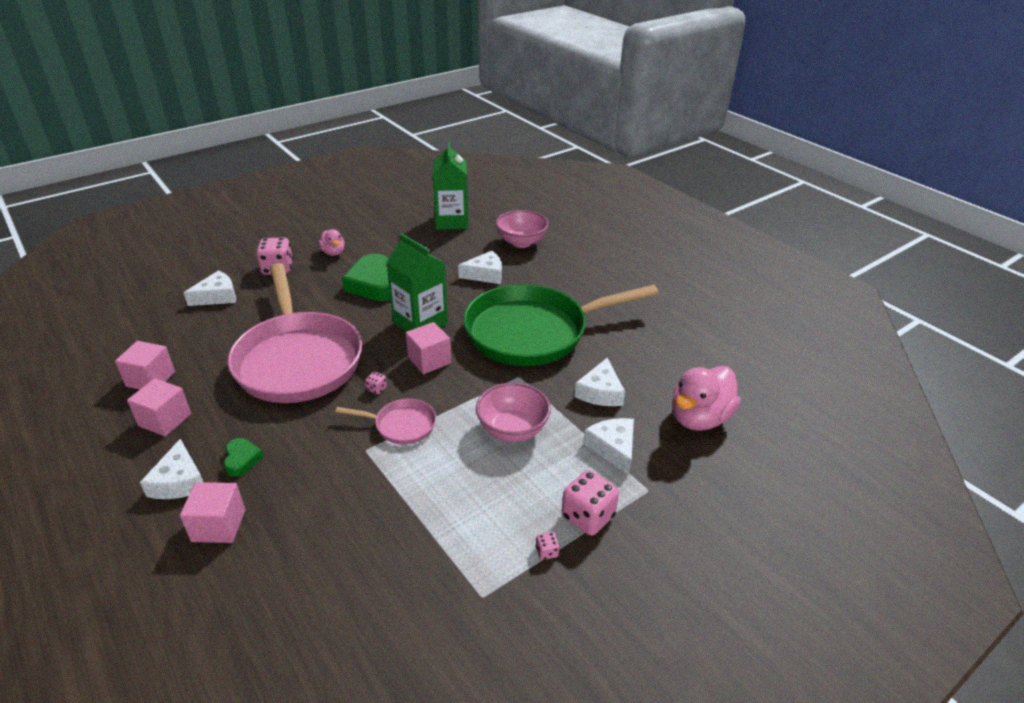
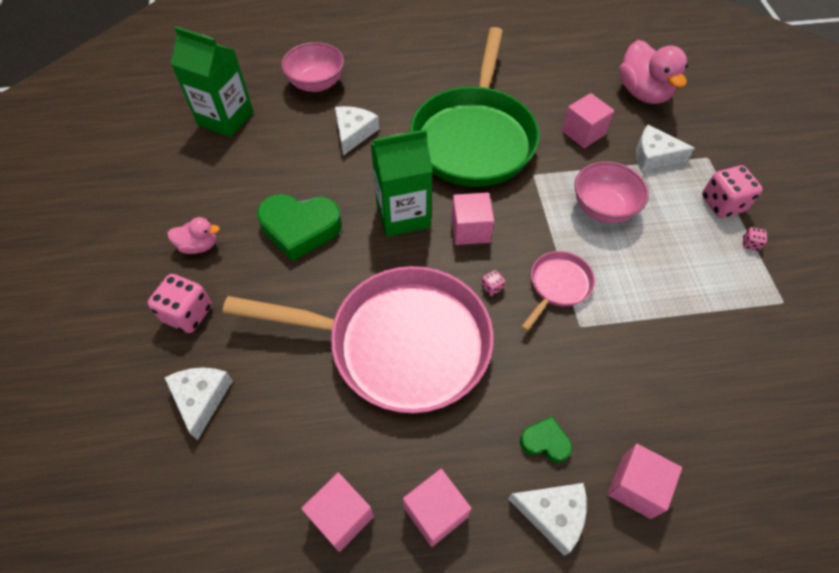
camera: 60 degrees left, 20 degrees up
(600, 392) = (583, 132): white cheese -> pink cube

